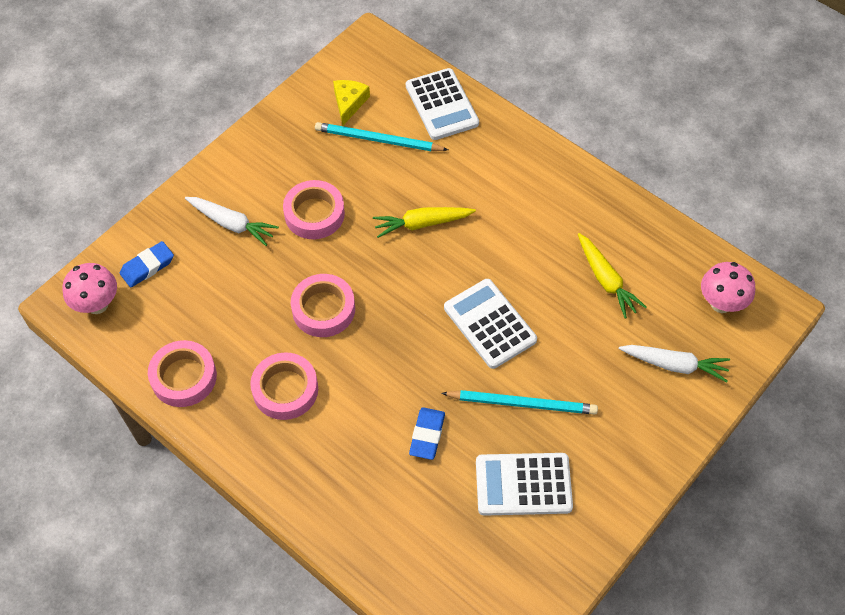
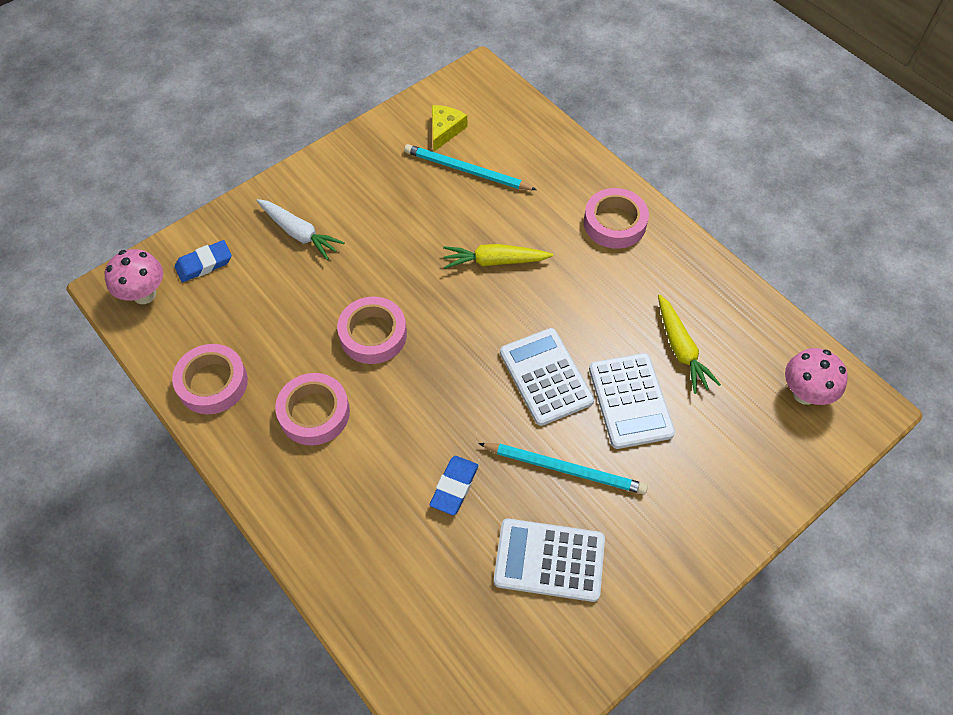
camera: 10 degrees right, 0 degrees up
(314, 214) = (385, 235): pink tape -> pink tape (614, 223)
(442, 105) = (539, 145): white calculator -> white calculator (630, 401)
(674, 365) = (741, 453): white carrot -> none

